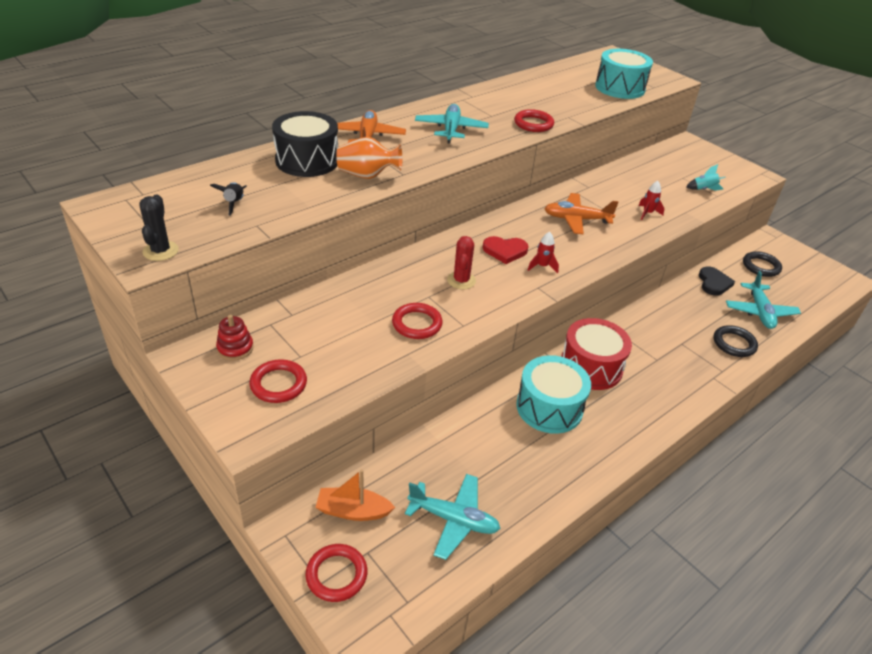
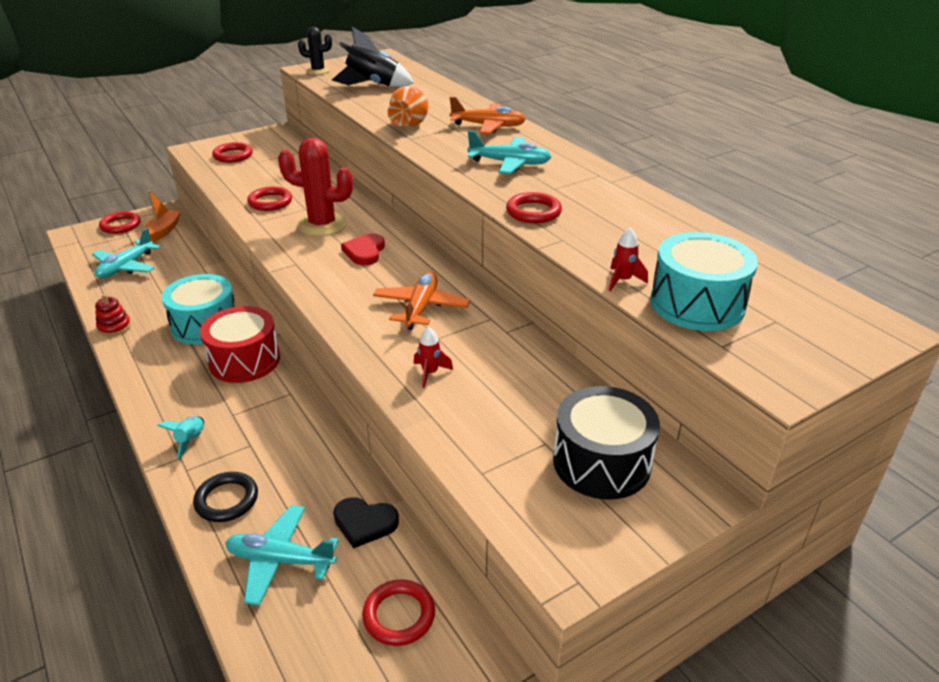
camera: 100 degrees right, 5 degrees down
(234, 204) = (373, 85): black rocket -> black rocket, size x2.08
(235, 348) = (277, 143): red stacking toy -> red stacking toy (114, 327)
(307, 161) = (440, 105): black drum -> black drum (601, 462)
(461, 280) = (322, 225): red cactus -> red cactus, size x1.73
(542, 266) = (330, 270): red rocket -> red rocket (622, 280)
(704, 189) = (503, 460): turquoise rocket -> turquoise rocket (190, 440)
(761, 266) = (399, 615): black ring -> red ring

